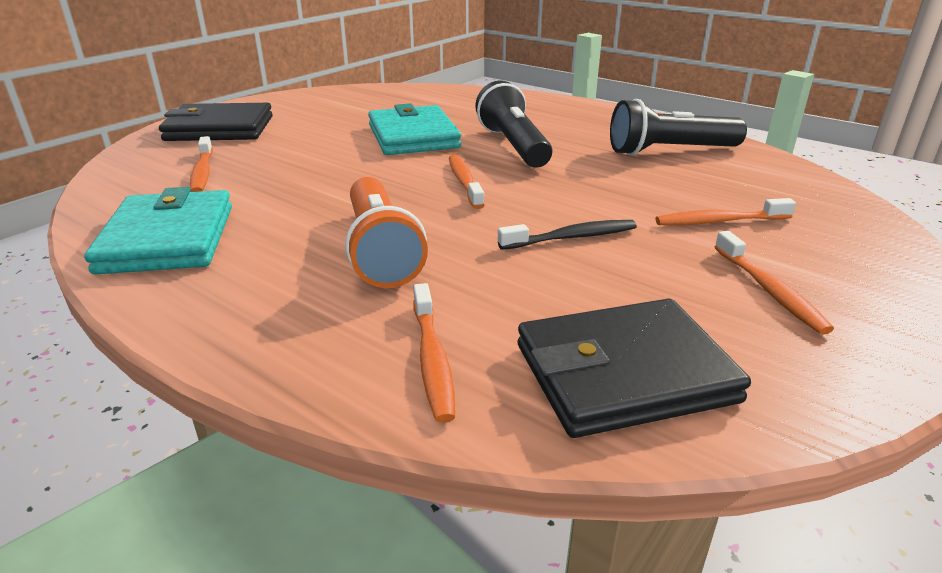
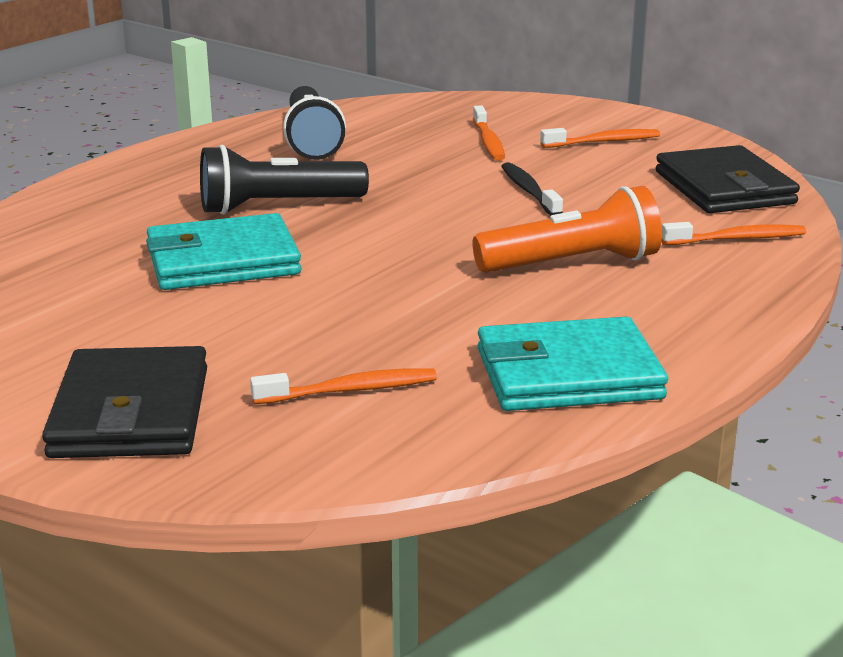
camera: 90 degrees left, 5 degrees down
(464, 182) = (395, 231): orange toothbrush -> none

